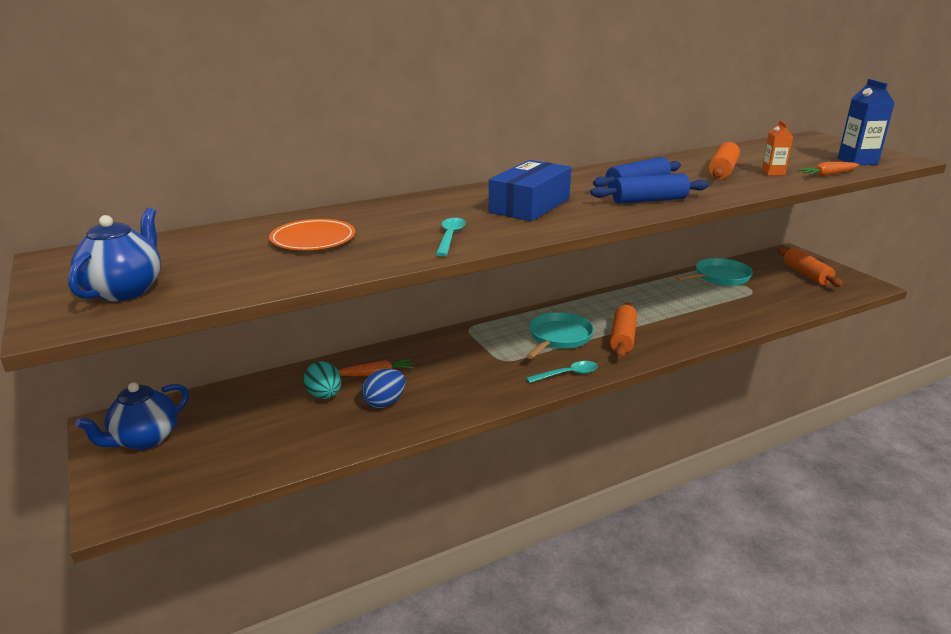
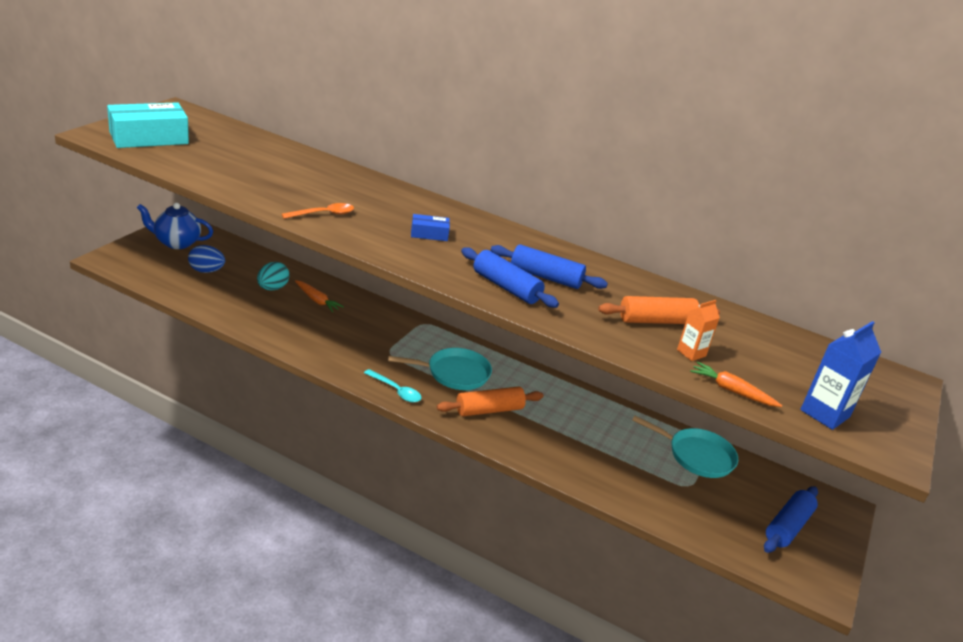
camera: 50 degrees right, 5 degrees up
(125, 290) = (149, 138): blue teapot -> turquoise box
(313, 239) = (273, 169): orange plate -> none
(385, 402) = (283, 315): blue egg -> blue egg (206, 271)
(450, 237) = (323, 214): turquoise spoon -> orange spoon
(530, 205) = (429, 234): blue box -> blue box, size x0.49
(806, 274) = (787, 526): orange rolling pin -> blue rolling pin

